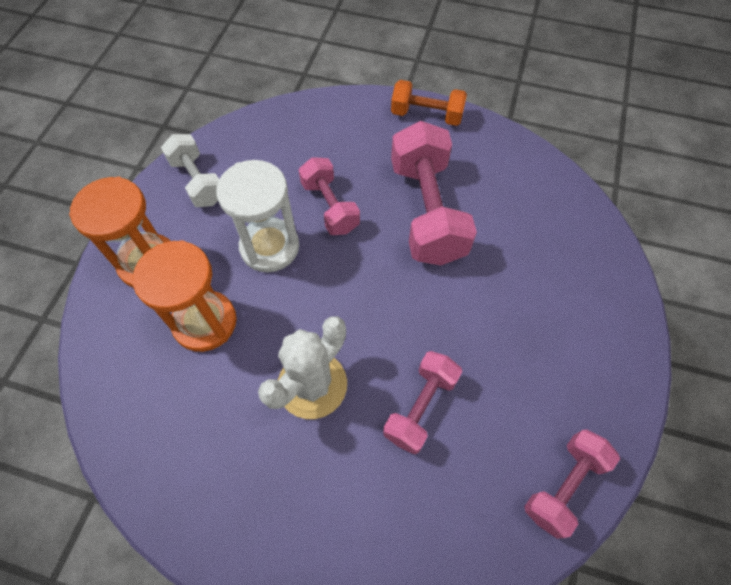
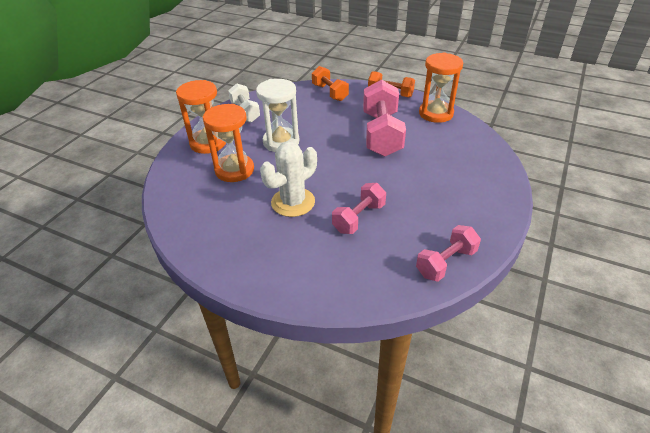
camera: 10 degrees right, 20 degrees down
(330, 121) = (330, 92): none -> orange dumbbell
(330, 207) = (322, 128): pink dumbbell -> none
(504, 155) = (436, 113): none -> orange hourglass

